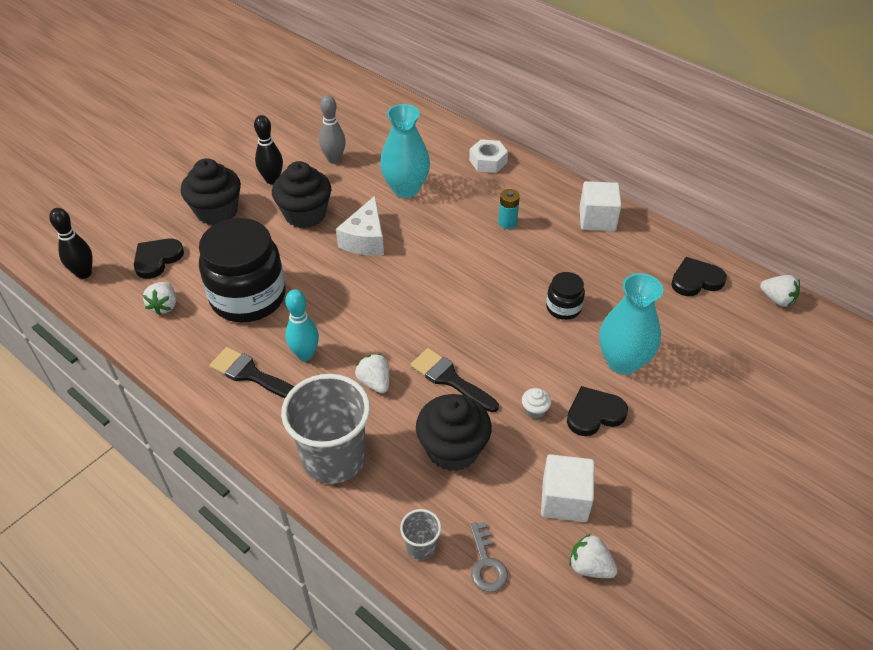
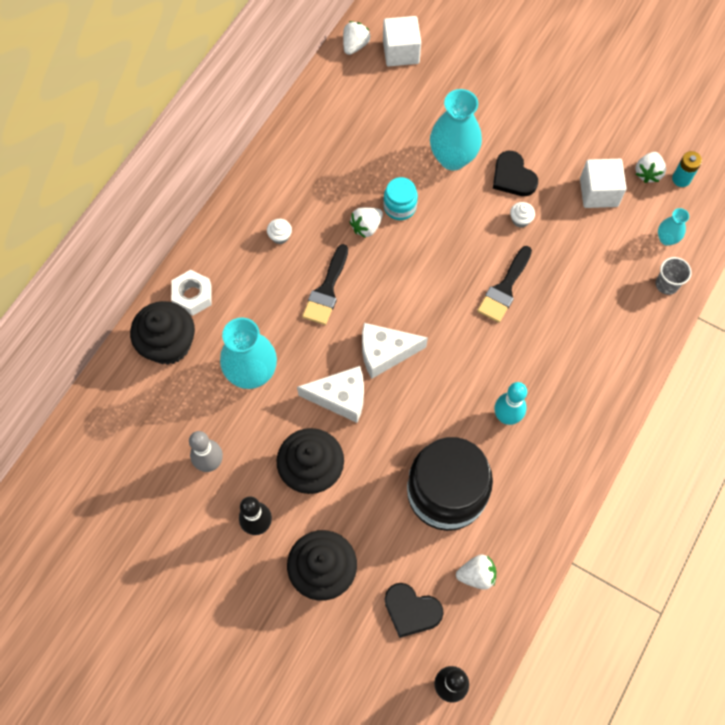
camera: 100 degrees left, 20 degrees up
(250, 374) = (541, 459): black brush -> black brush (326, 290)
(334, 458) = (609, 364): grey cup -> none
(375, 382) = (523, 349): white strawberry -> white strawberry (366, 227)
(401, 274) = (385, 353): none -> white cheese
(453, 449) = (575, 275): black cupcake -> black cupcake (168, 344)
(486, 564) = (666, 239): grey key -> turquoise vase
(507, 223) = (291, 265): turquoise battery -> turquoise battery (681, 179)
(540, 218) = (280, 236): none -> white cupcake
(563, 308) = (400, 207): black jar -> turquoise jar
(597, 219) = (273, 185): white cube -> white cube (401, 52)
(696, 280) = (343, 104): black heart -> none

